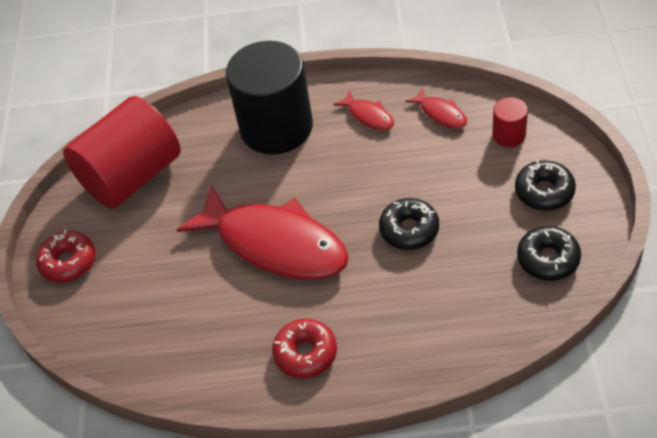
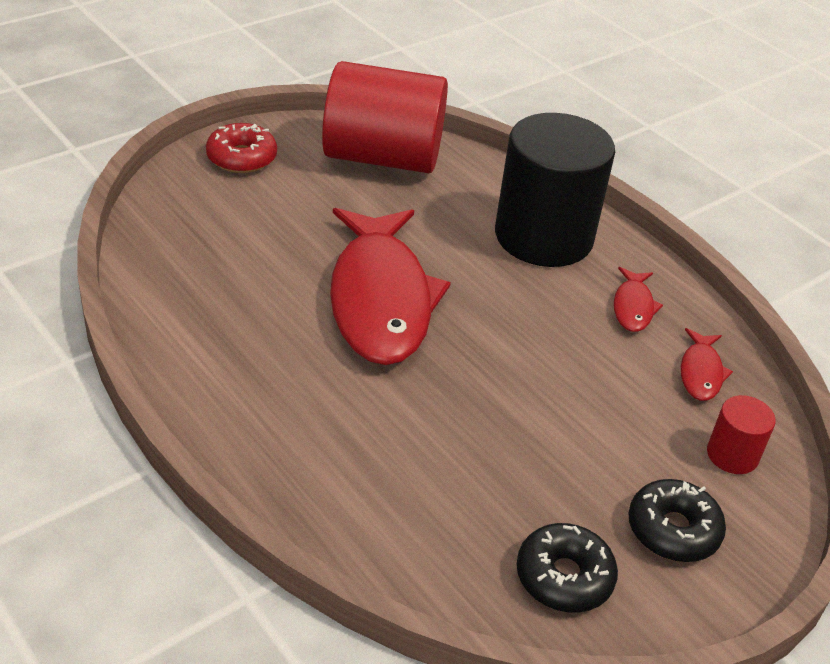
camera: 45 degrees right, 10 degrees down
(305, 353) = (247, 385): red donut -> none
(409, 230) = (495, 411): black donut -> none

